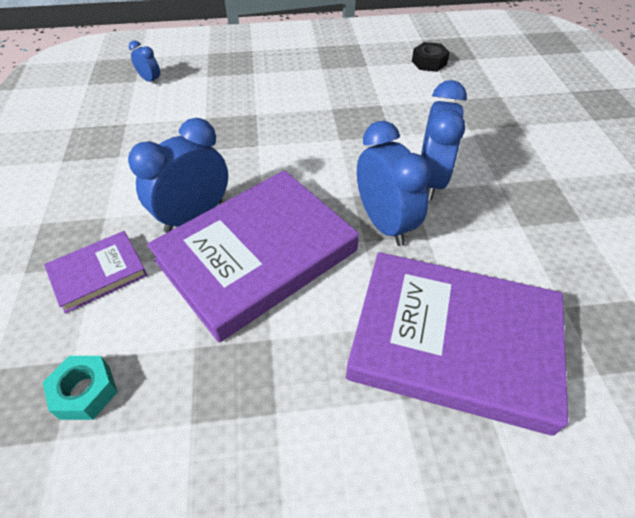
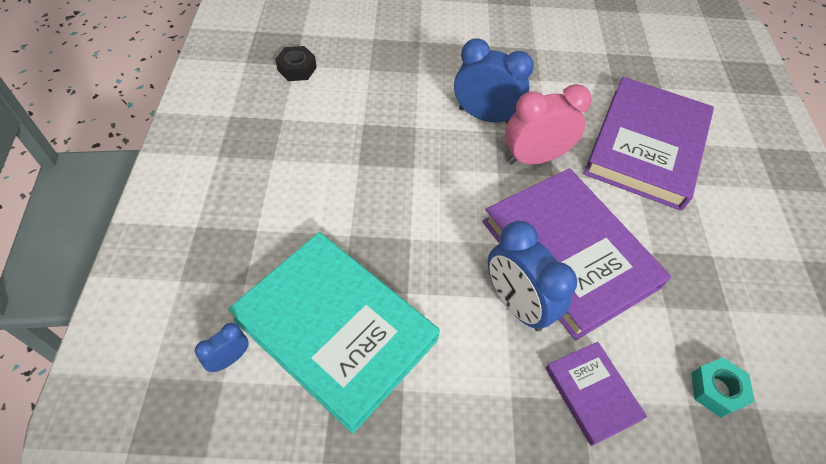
camera: 85 degrees left, 5 degrees up
(170, 118) = (335, 330): none -> turquoise book
(384, 223) = (534, 158): blue clock -> pink clock

